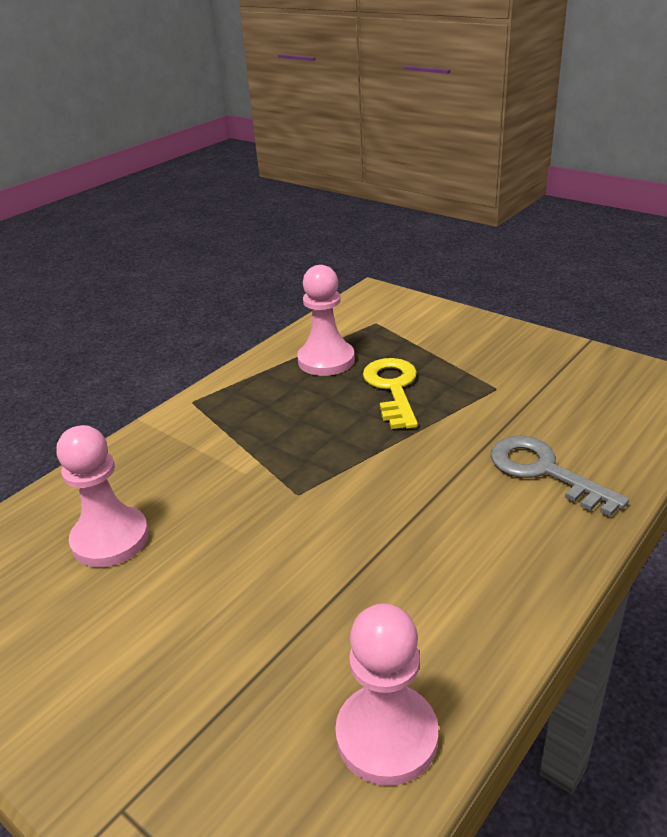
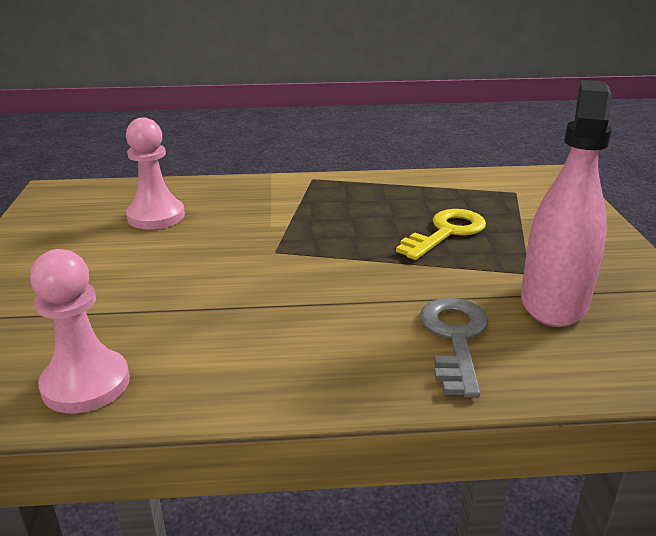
camera: 45 degrees right, 5 degrees down
(326, 360) = (433, 196): pink pawn -> none
(546, 401) = (553, 301): none -> pink spray bottle

